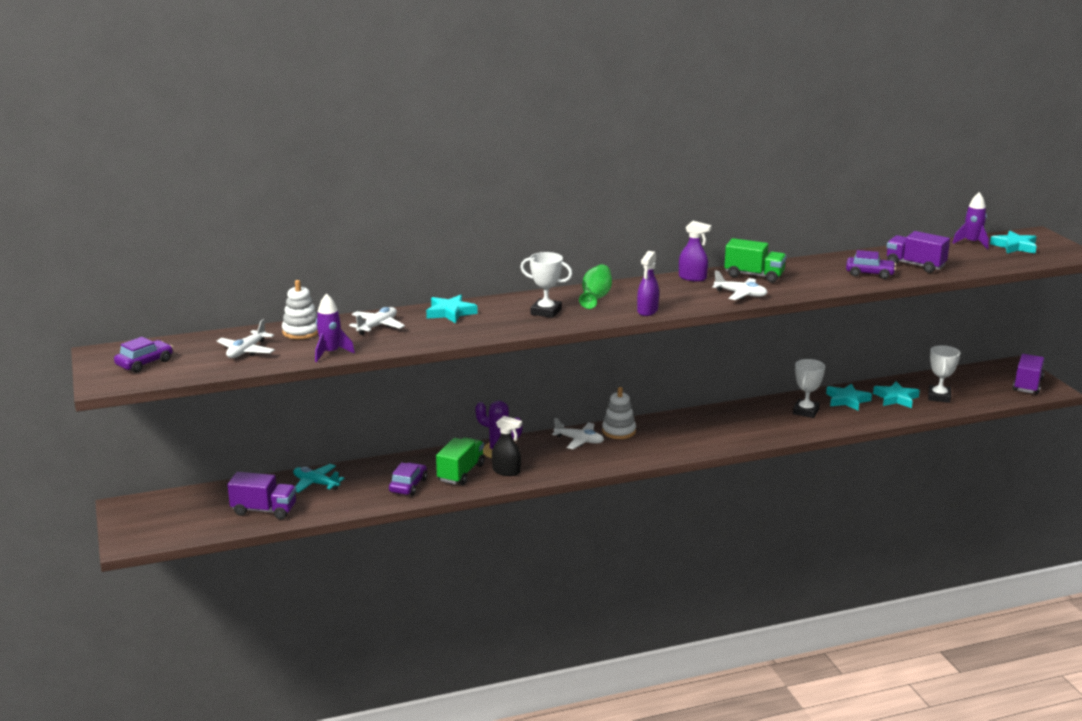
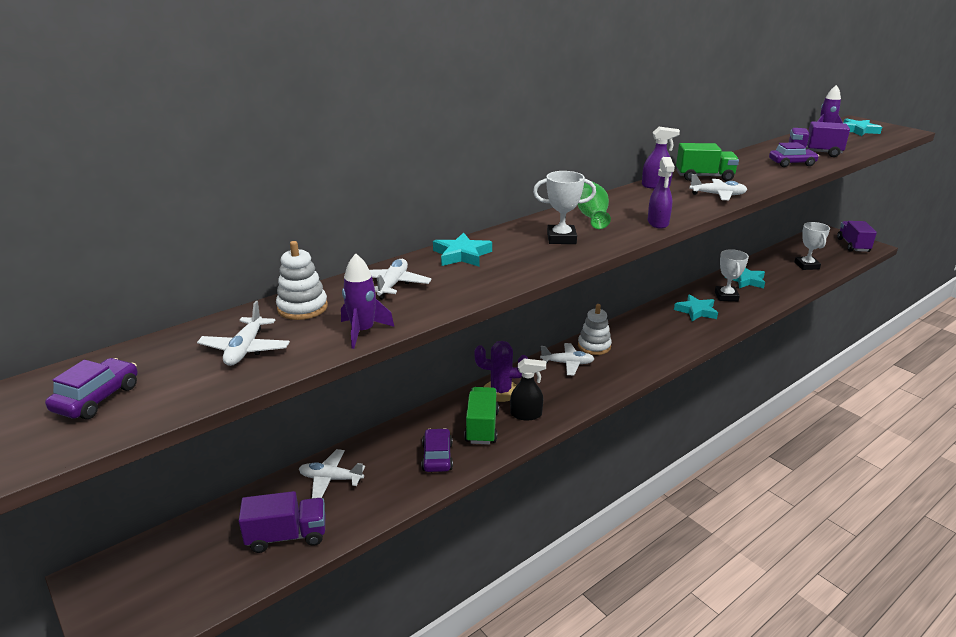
camera: 20 degrees left, 5 degrees up
(316, 483) = (331, 479): turquoise plane -> white plane
(896, 398) = (778, 272): turquoise star -> turquoise star (696, 311)

